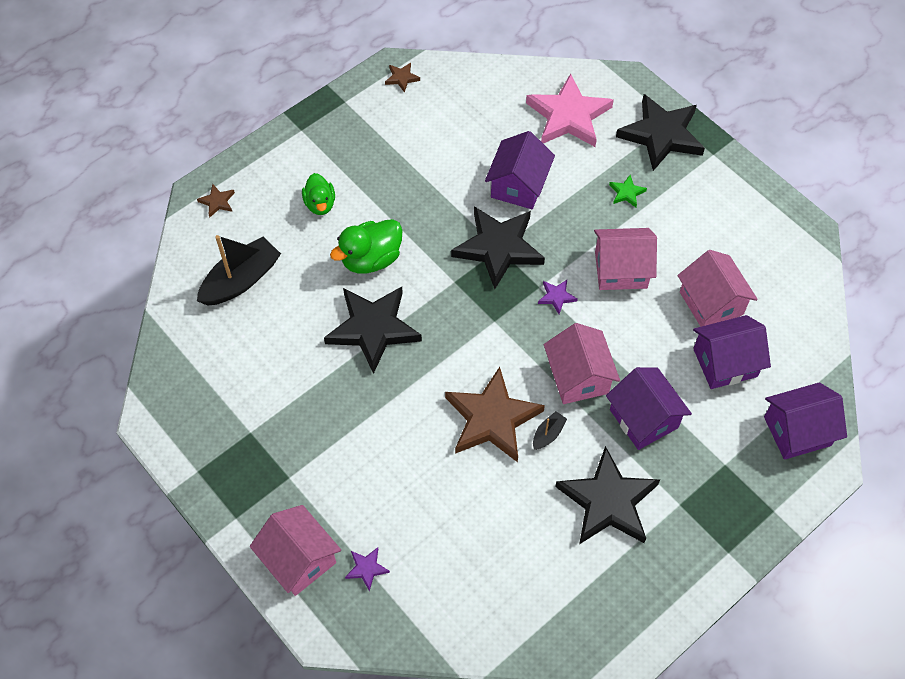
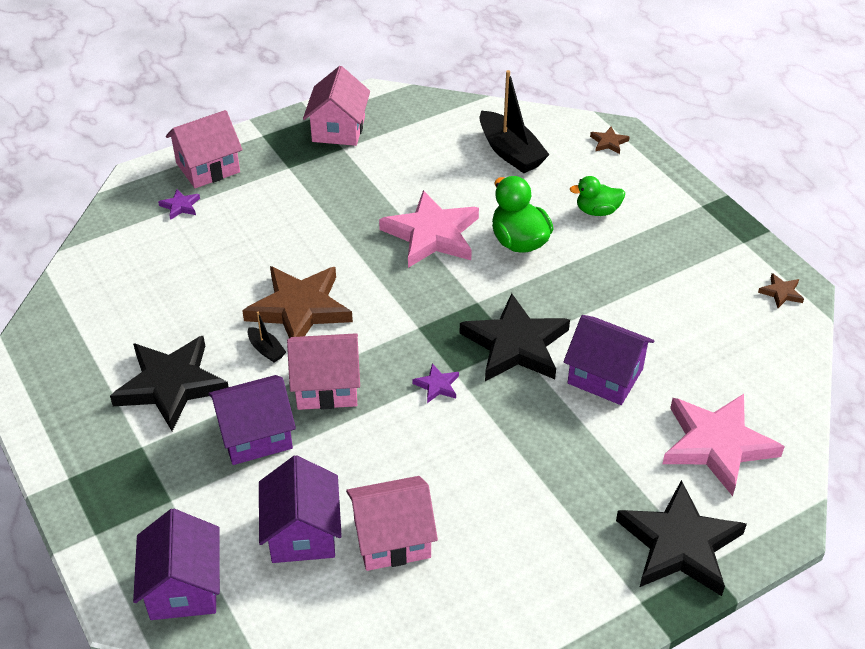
camera: 100 degrees right, 15 degrees down
(373, 329) = (432, 235): black star -> pink star
(621, 270) = (462, 454): pink house -> pink house (338, 129)
(626, 193) = (582, 483): green star -> none

